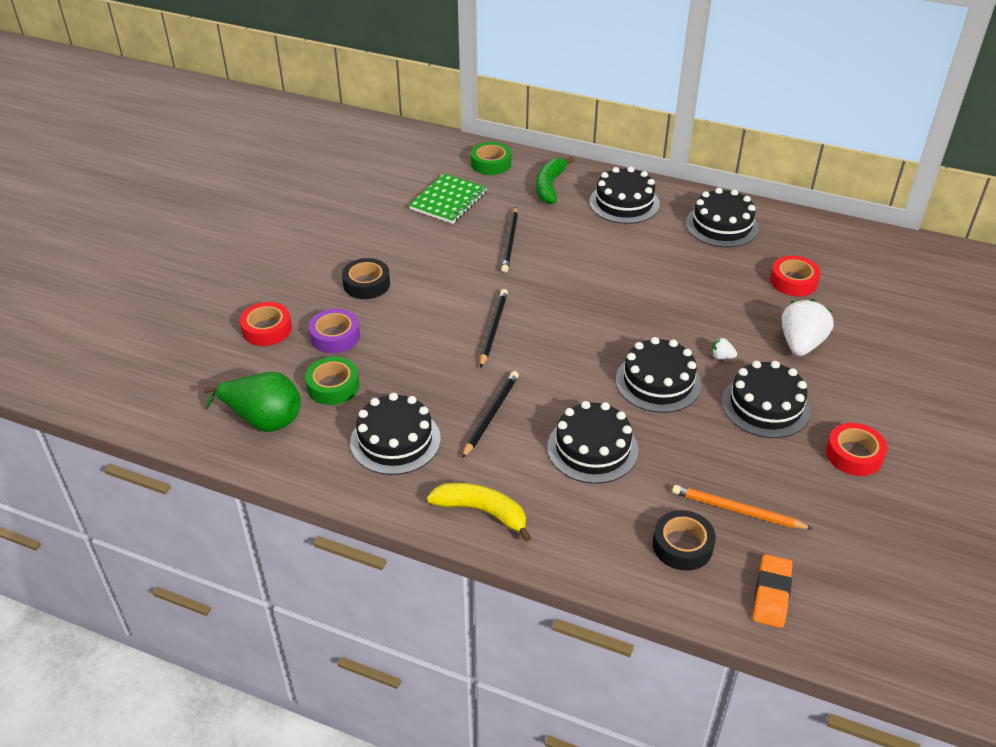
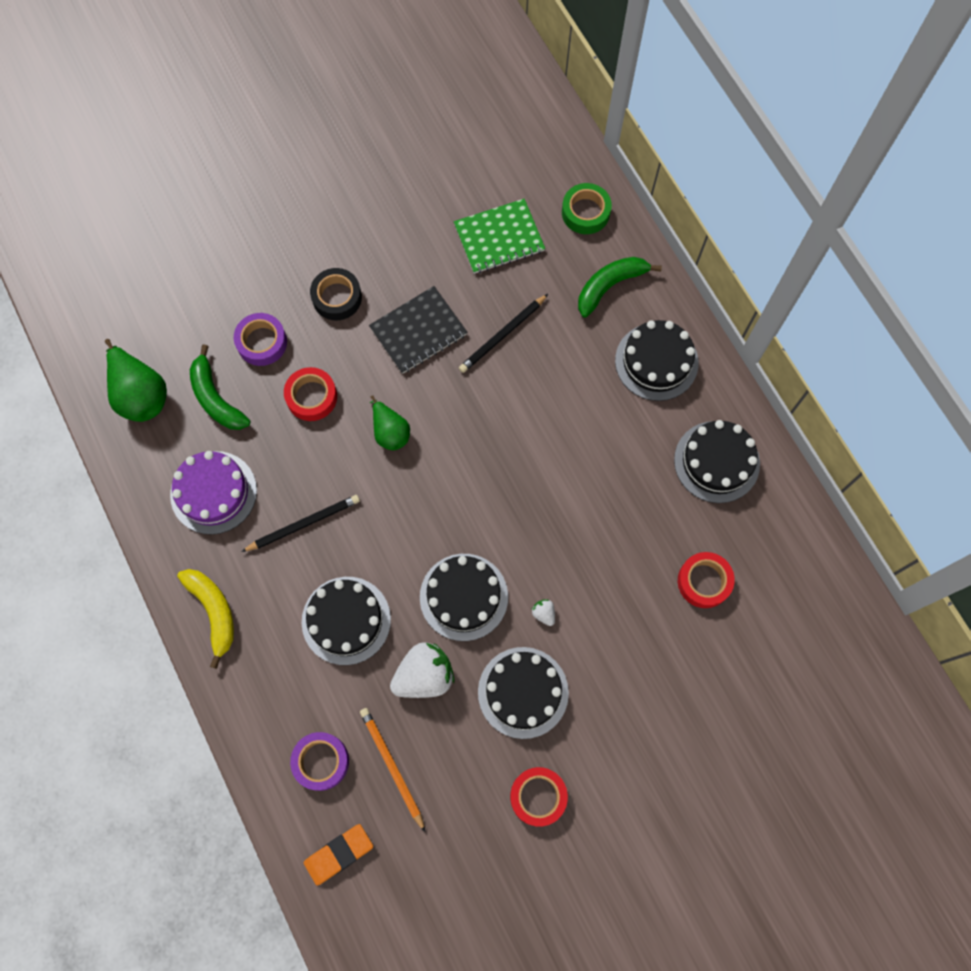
camera: 40 degrees right, 30 degrees up
(267, 329) = (218, 293): red tape -> red tape (311, 397)
(333, 386) = (216, 398): green tape -> green banana
(395, 440) = (213, 492): black cake -> purple cake
(449, 270) = (418, 331): none -> black notebook
(493, 329) = (390, 432): black pencil -> green pear
(682, 545) = (321, 761): black tape -> purple tape
(801, 344) = (627, 655): white strawberry -> white strawberry (424, 676)

